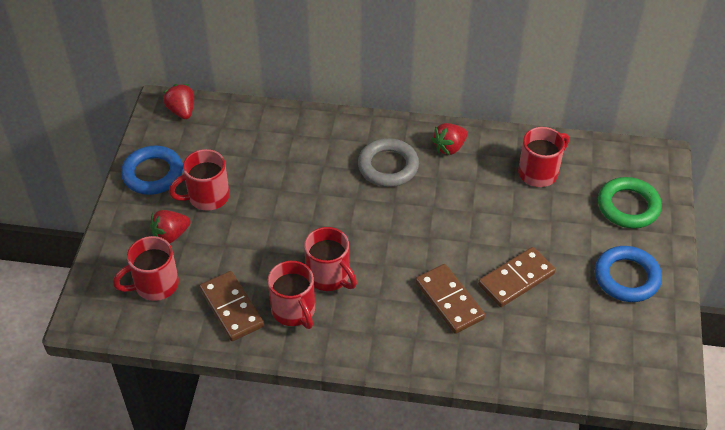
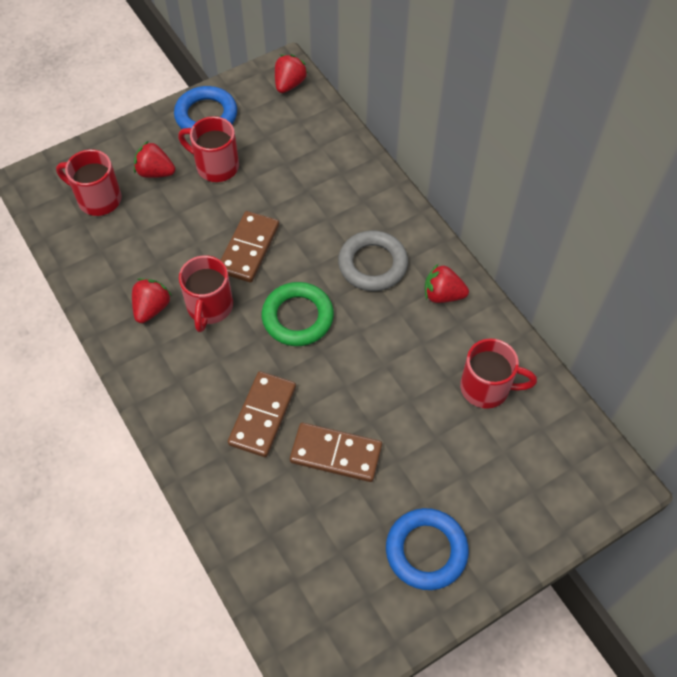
camera: 50 degrees right, 10 degrees up
(231, 308) = (118, 264): brown domino -> brown domino (248, 248)
(294, 311) = (152, 308): red mug -> red strawberry
(628, 206) = (521, 494): green ring -> green ring (297, 317)

